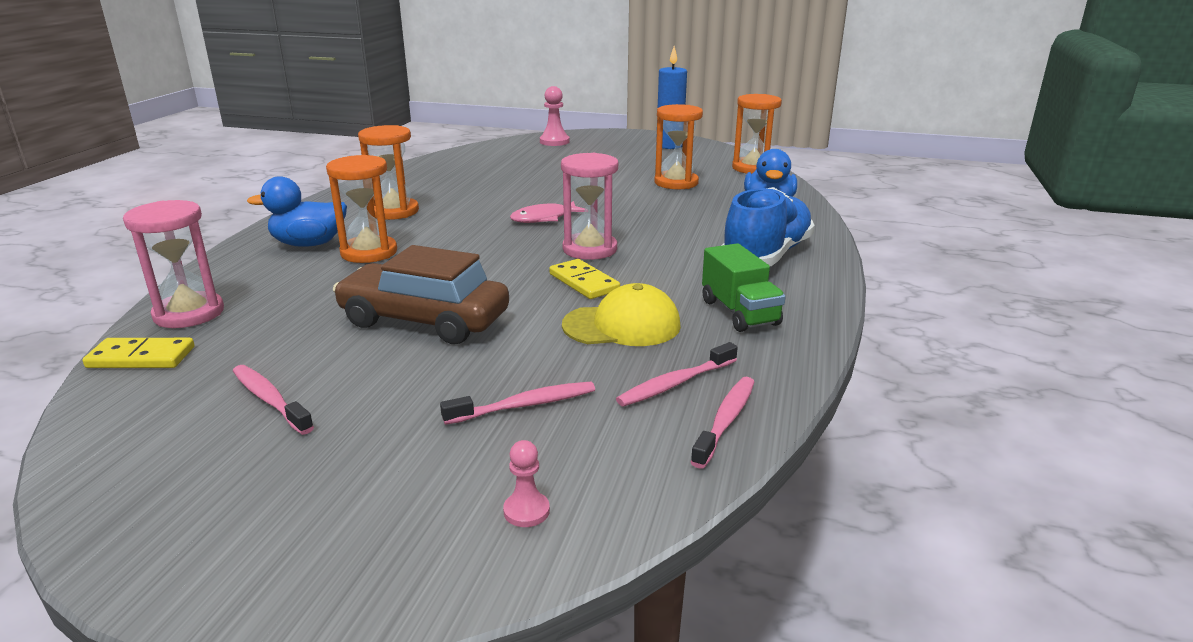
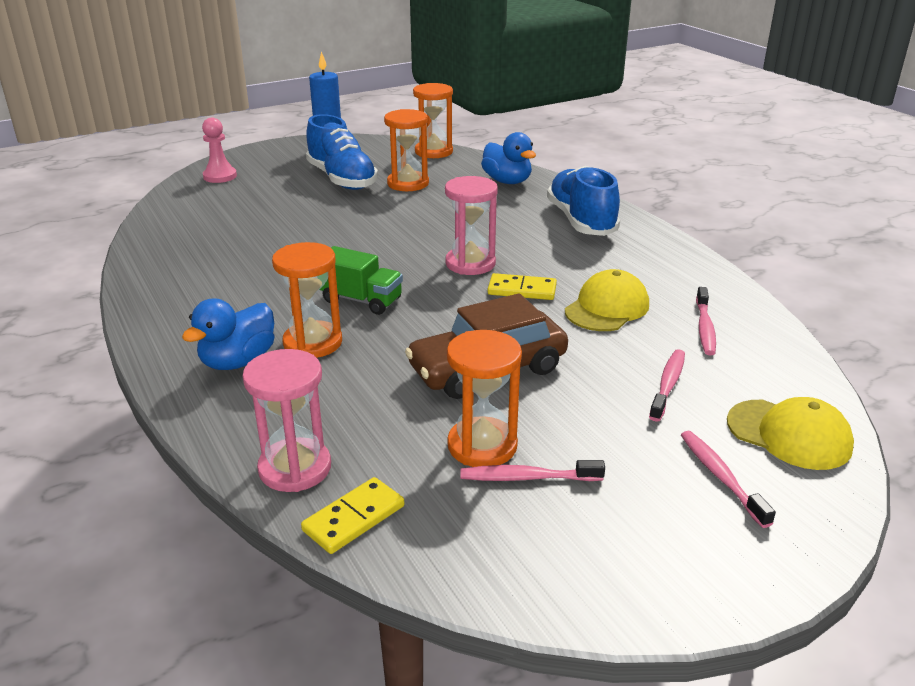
camera: 45 degrees left, 5 degrees up
(394, 211) = (239, 299): orange hourglass -> orange hourglass (482, 446)
(526, 511) = (789, 434): pink pawn -> yellow cap
(544, 218) = (381, 252): pink fish -> none
(632, 166) = (342, 179): none -> blue shoe
(726, 421) = (764, 334): pink toothbrush -> pink toothbrush (721, 477)
(739, 313) = (645, 267): green truck -> green truck (361, 300)

